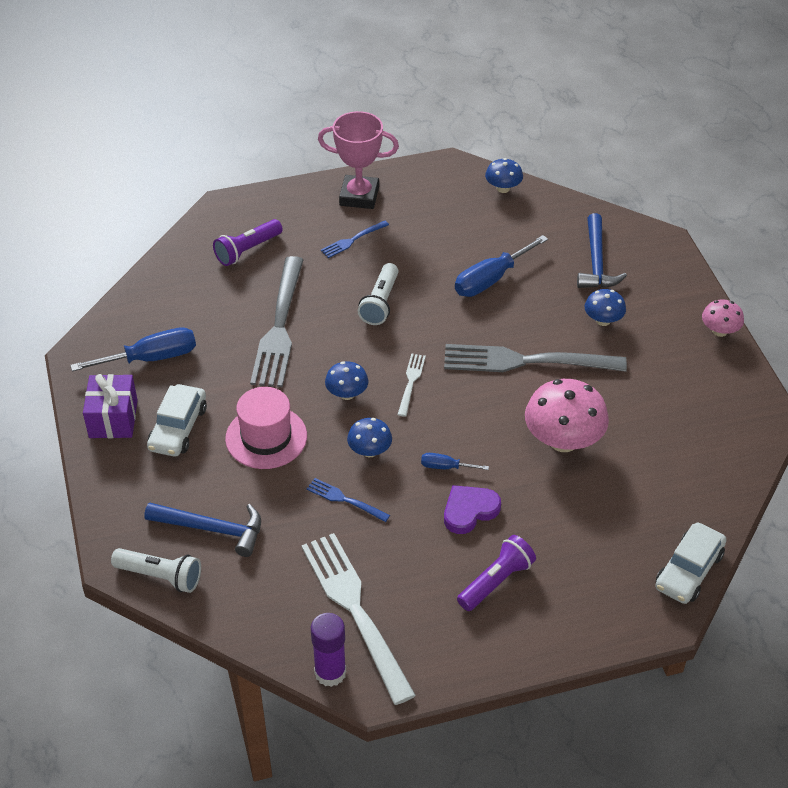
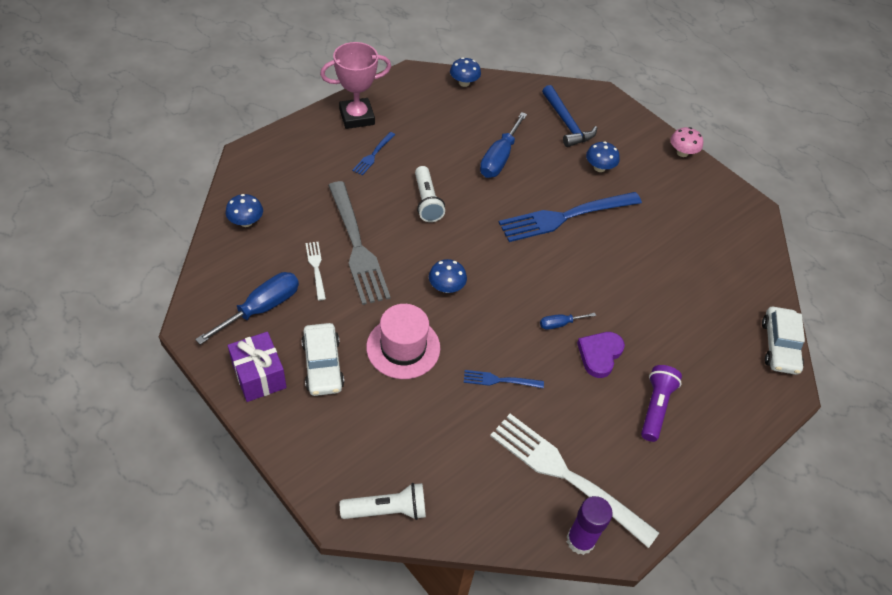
camera: 30 degrees left, 5 degrees up
(212, 529) = (406, 448): blue hammer -> none
(247, 250) = (291, 187): purple flashlight -> none
(369, 451) = (493, 330): blue mushroom -> blue mushroom (246, 222)
(411, 382) = (490, 261): white fork -> white fork (316, 268)
(526, 361) = (565, 217): grey fork -> blue fork
(563, 440) = (631, 272): pink mushroom -> none

